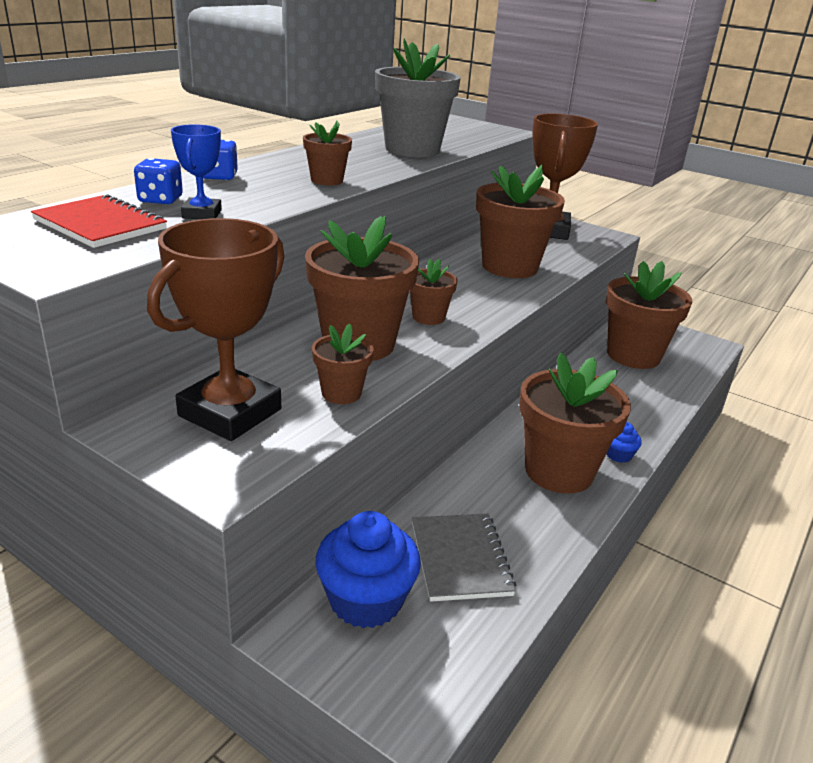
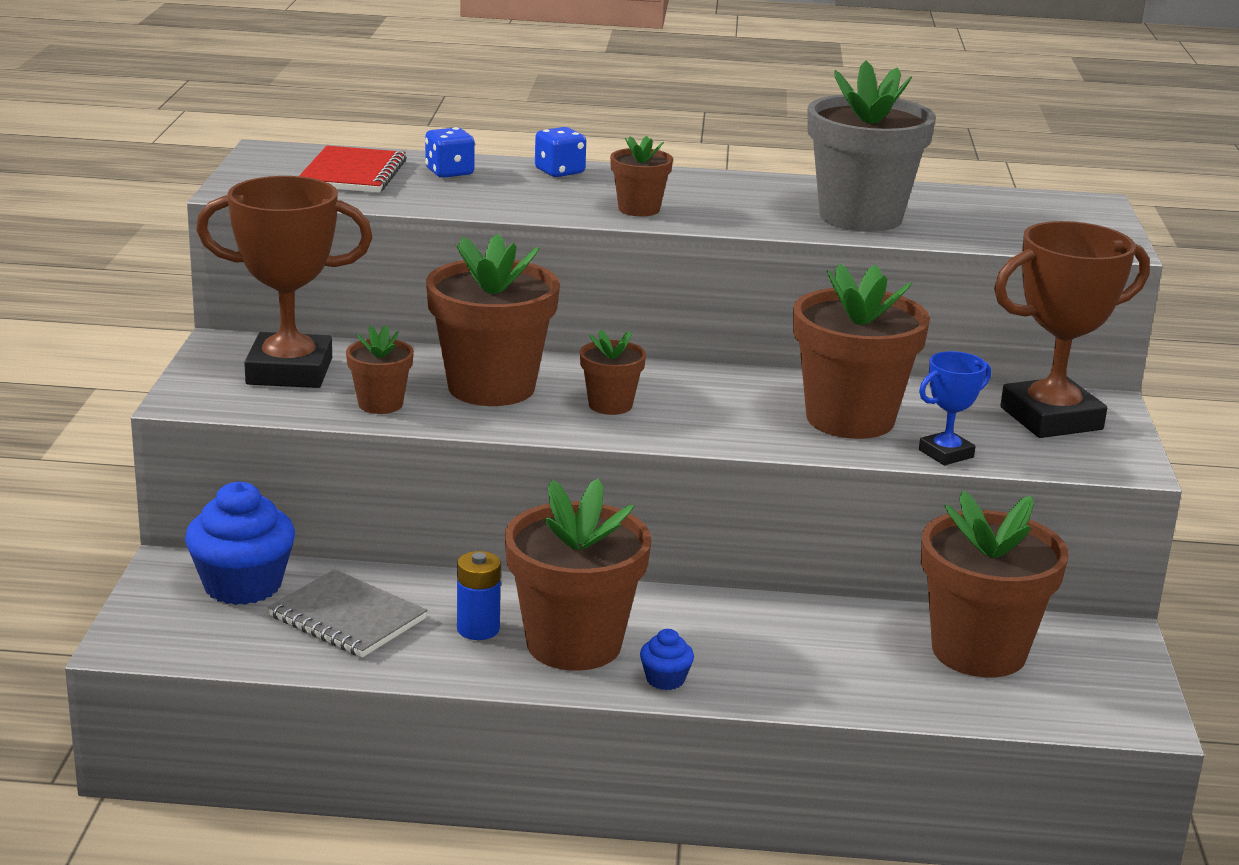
camera: 60 degrees right, 5 degrees down
(202, 214) = (439, 193): blue trophy -> blue trophy (946, 454)
(460, 559) = (347, 618): grey notebook -> grey notebook turned 75 degrees clockwise
(516, 502) = (478, 629): none -> blue battery

